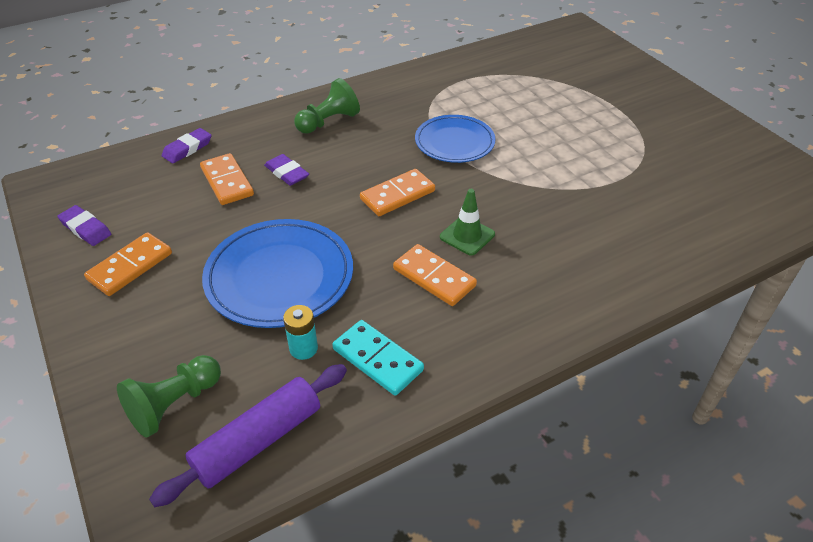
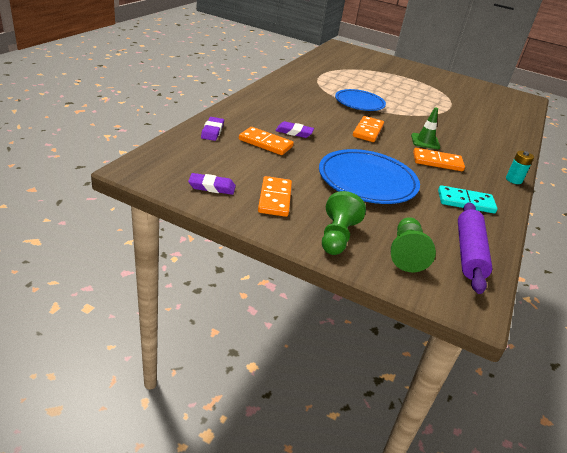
camera: 40 degrees left, 10 degrees down
(303, 348) = (427, 208): turquoise battery -> turquoise battery (513, 180)
(328, 122) = (279, 104): green pawn -> green pawn (337, 236)

